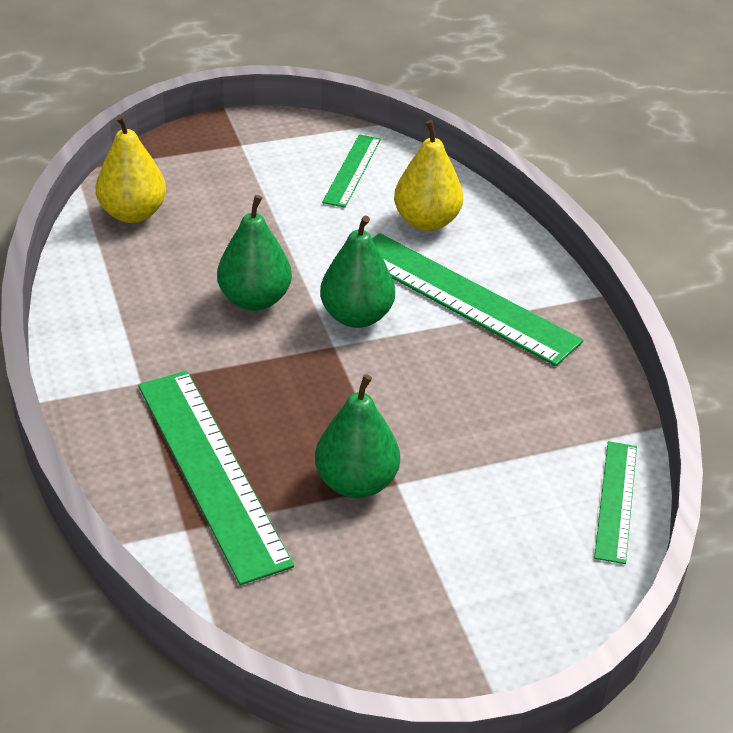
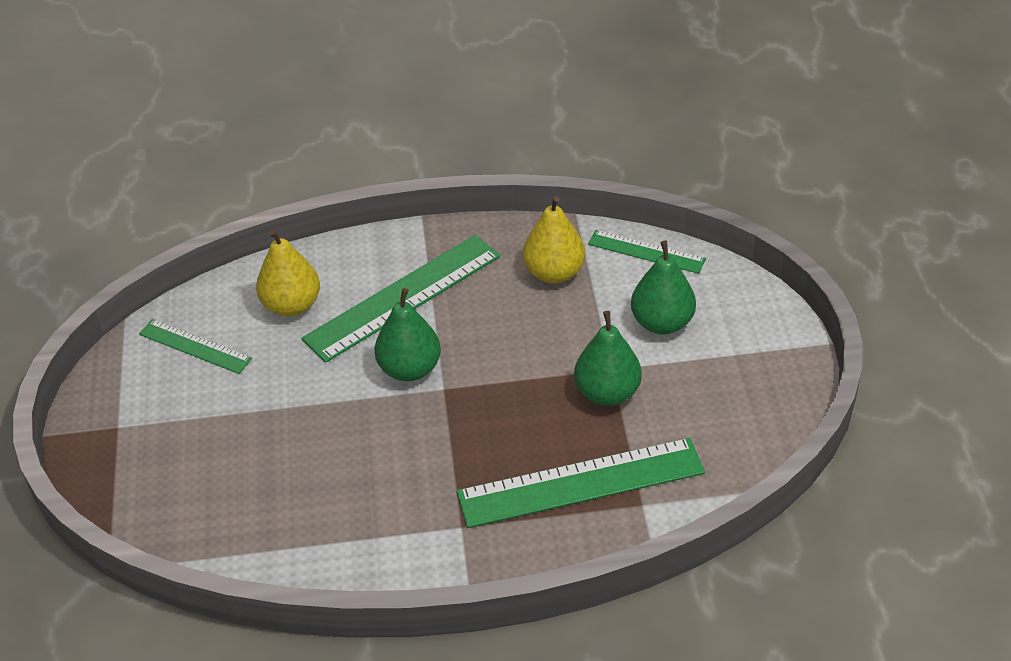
camera: 75 degrees left, 5 degrees up
(133, 213) = (206, 522): yellow pear -> yellow pear (554, 272)
(255, 299) = (368, 436): green pear -> green pear (662, 322)

